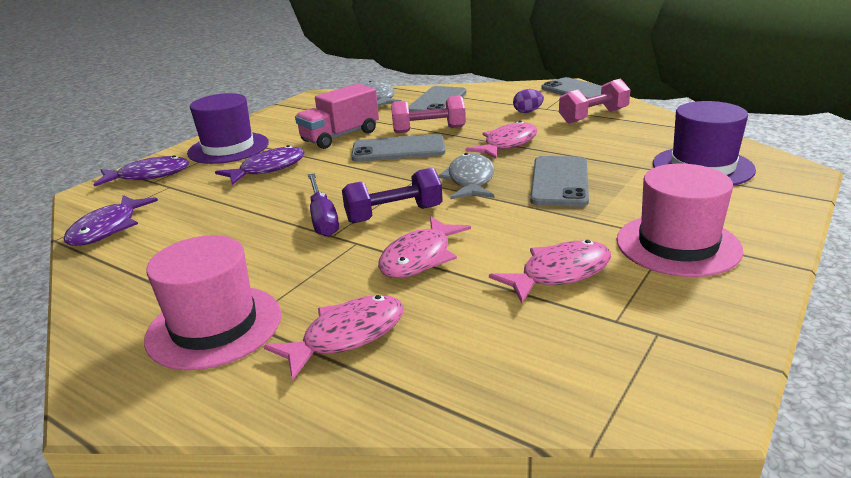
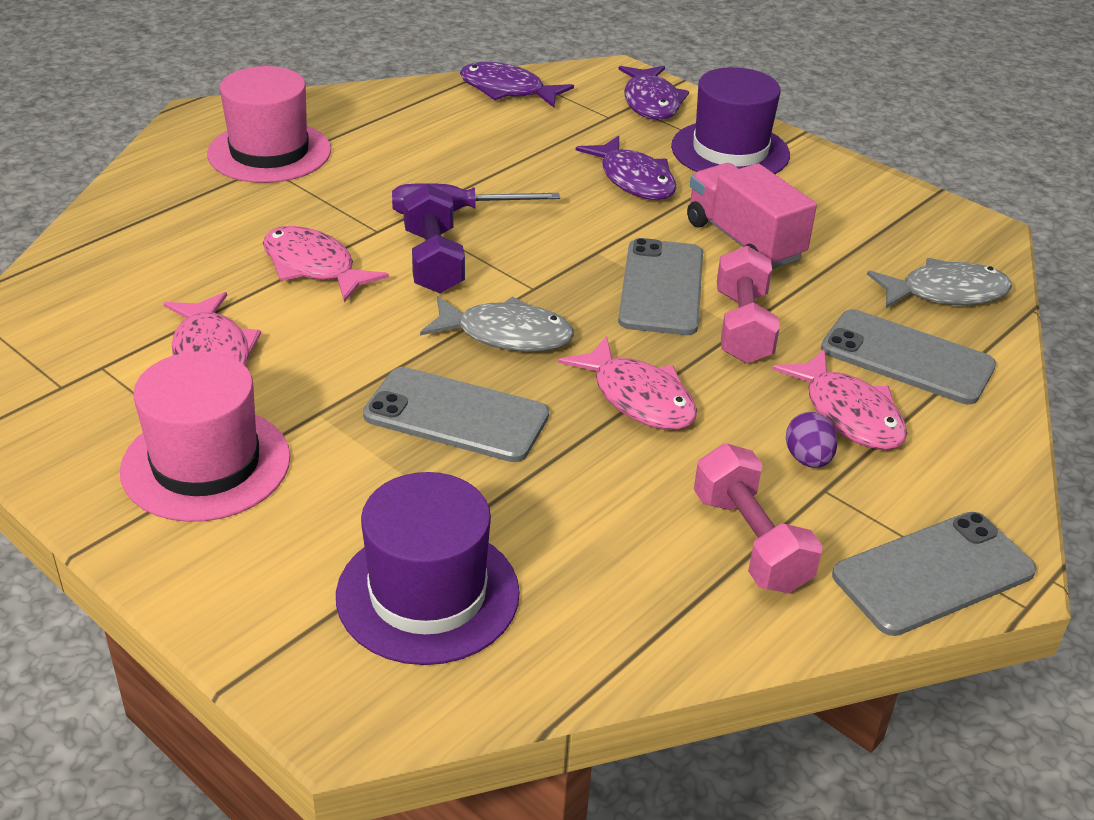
camera: 95 degrees right, 10 degrees up
(347, 336) = (201, 214): pink fish -> pink fish (848, 414)

